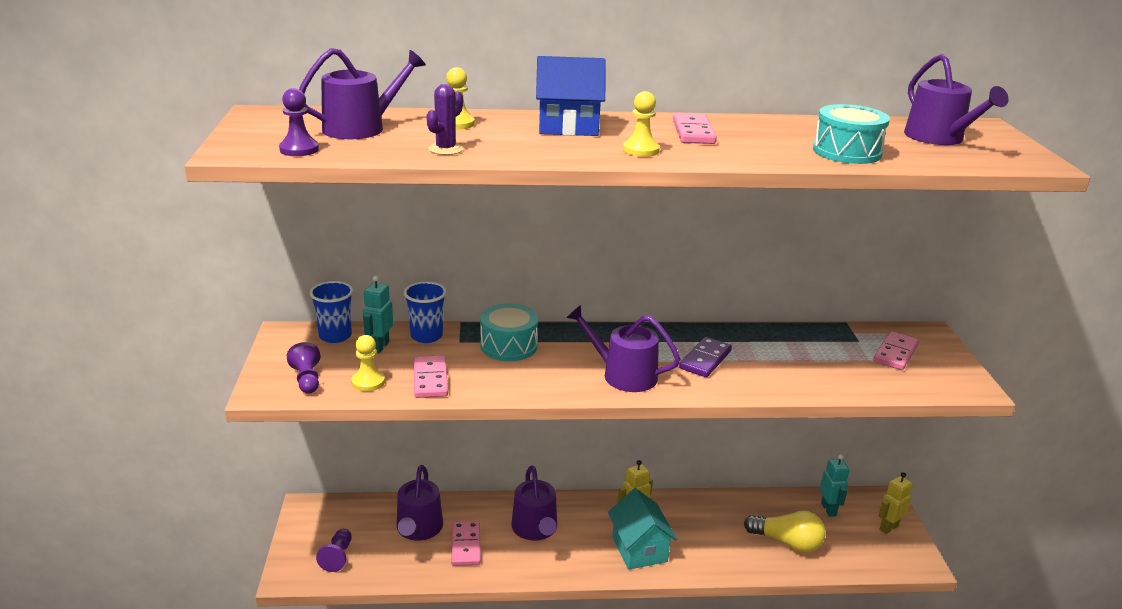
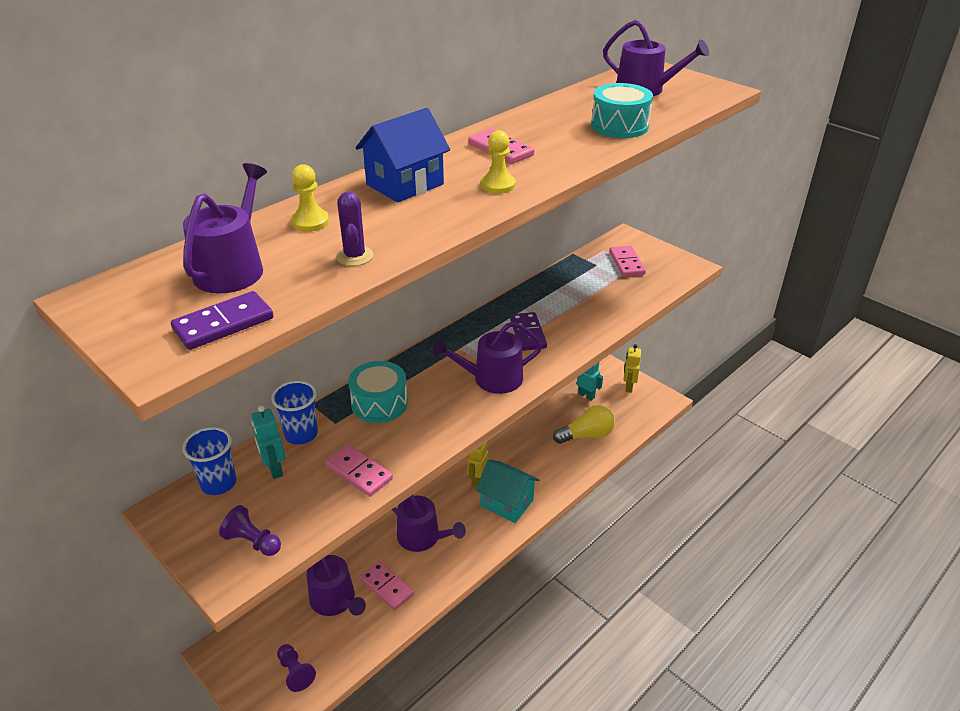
camera: 40 degrees left, 10 degrees up
(299, 149) = (223, 324): purple pawn -> purple domino
(368, 382) = (310, 508): yellow pawn -> none

